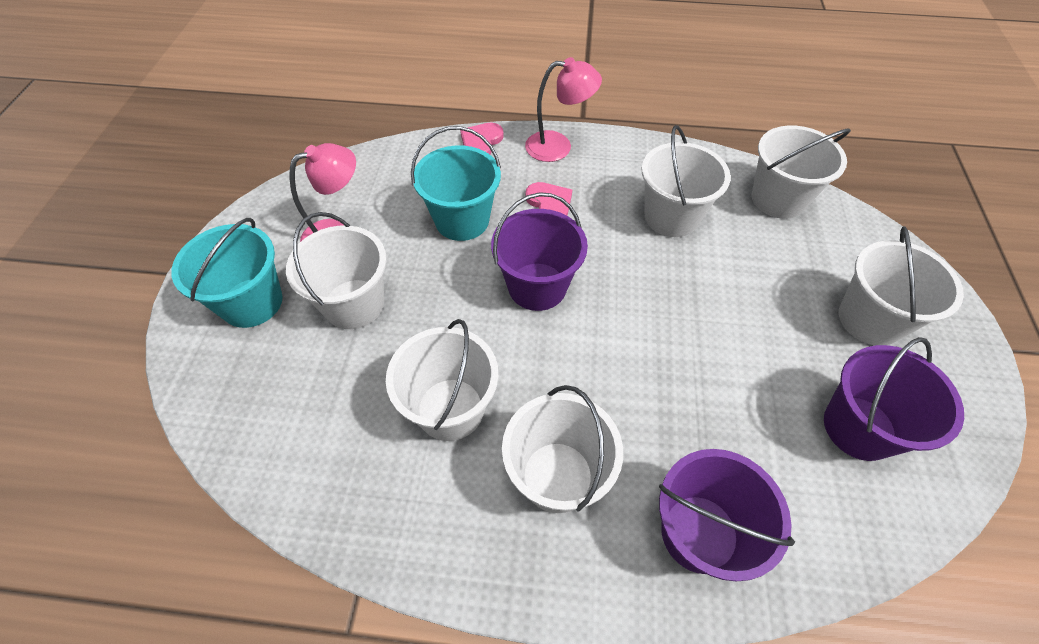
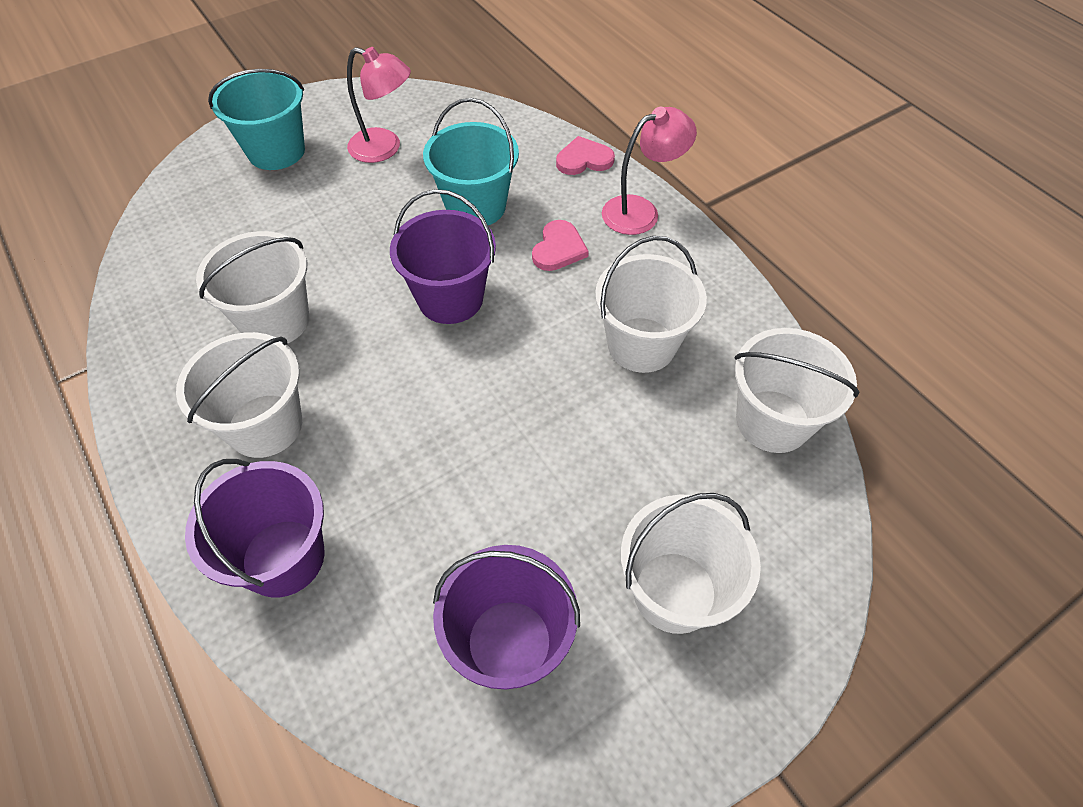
camera: 50 degrees right, 0 degrees up
(354, 304) = (325, 203): white bucket -> none
(558, 146) = (641, 211): pink lamp -> pink lamp turned 75 degrees counterclockwise

